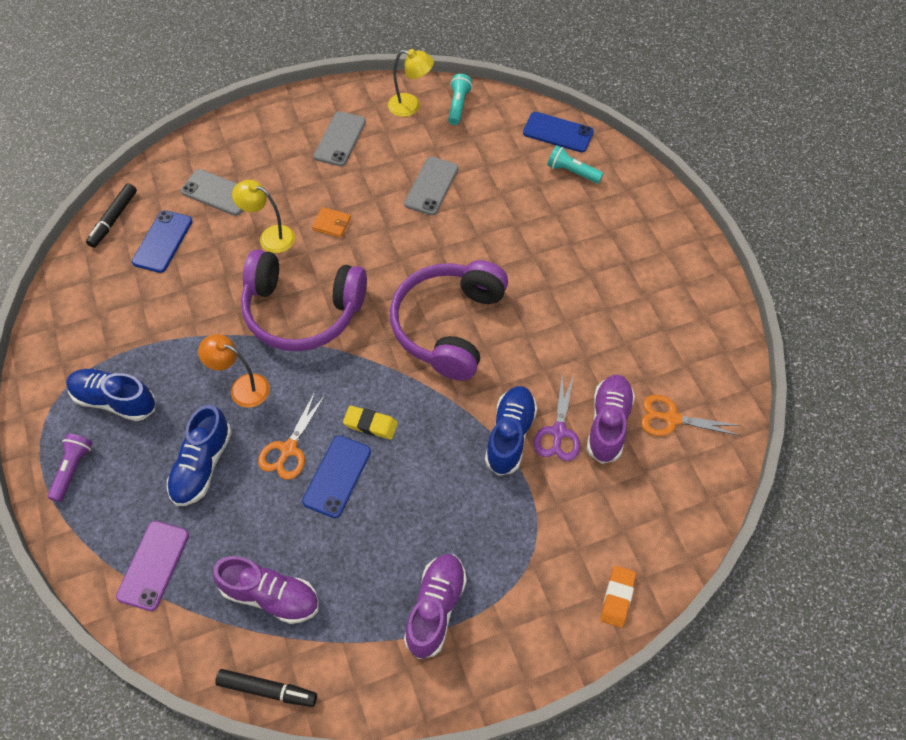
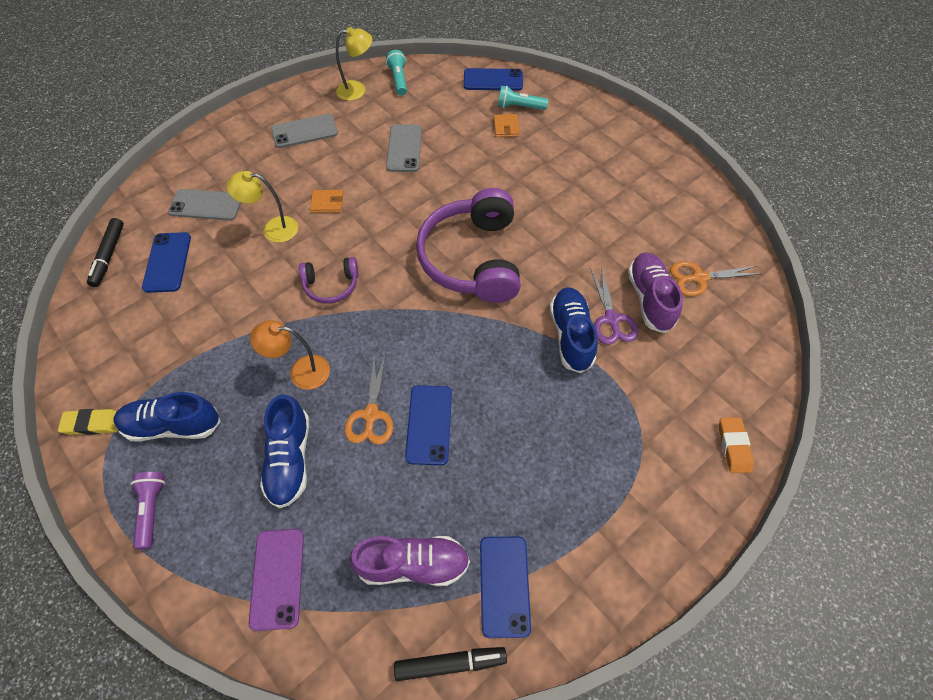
camera: 20 degrees left, 0 degrees up
(302, 311) = (331, 285): purple headphones -> purple headphones, size x0.49
(340, 139) = (304, 131): grey phone -> grey phone turned 75 degrees clockwise
(341, 643) = (504, 585): none -> blue phone
(370, 424) = (440, 366): yellow eraser -> yellow eraser (93, 423)
(435, 608) = (578, 516): purple shoe -> none
(547, 191) = (506, 127): none -> orange wallet

